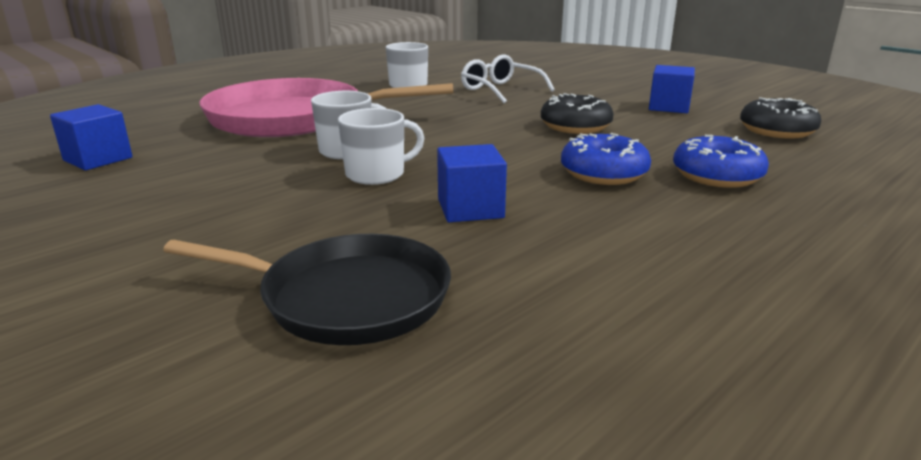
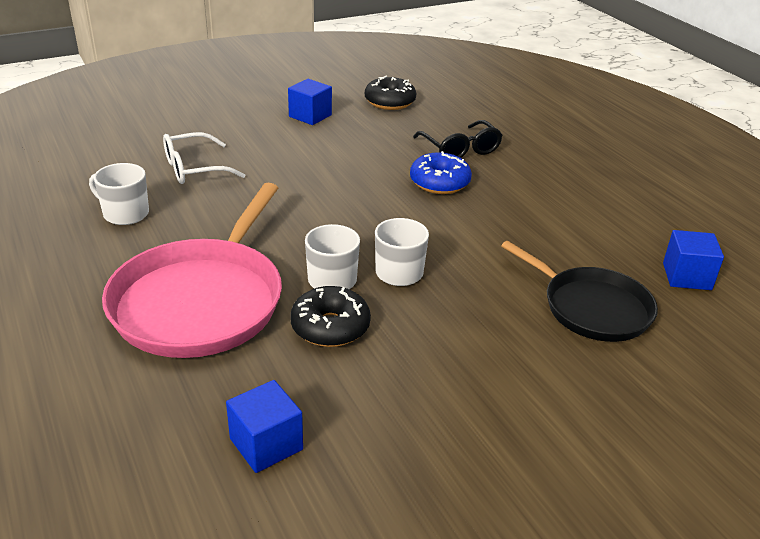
camera: 75 degrees left, 10 degrees up
(347, 297) = (591, 308): black pan -> black pan turned 105 degrees clockwise
(470, 208) = (481, 244): blue cube -> blue cube (686, 276)
(575, 126) = (333, 164): black donut -> black donut (330, 327)
(717, 176) = (460, 149): blue donut -> black glasses

